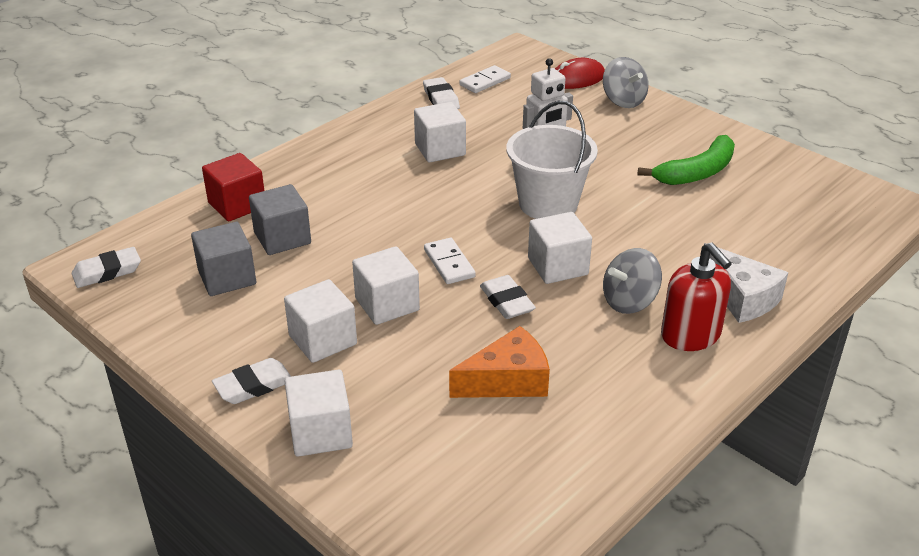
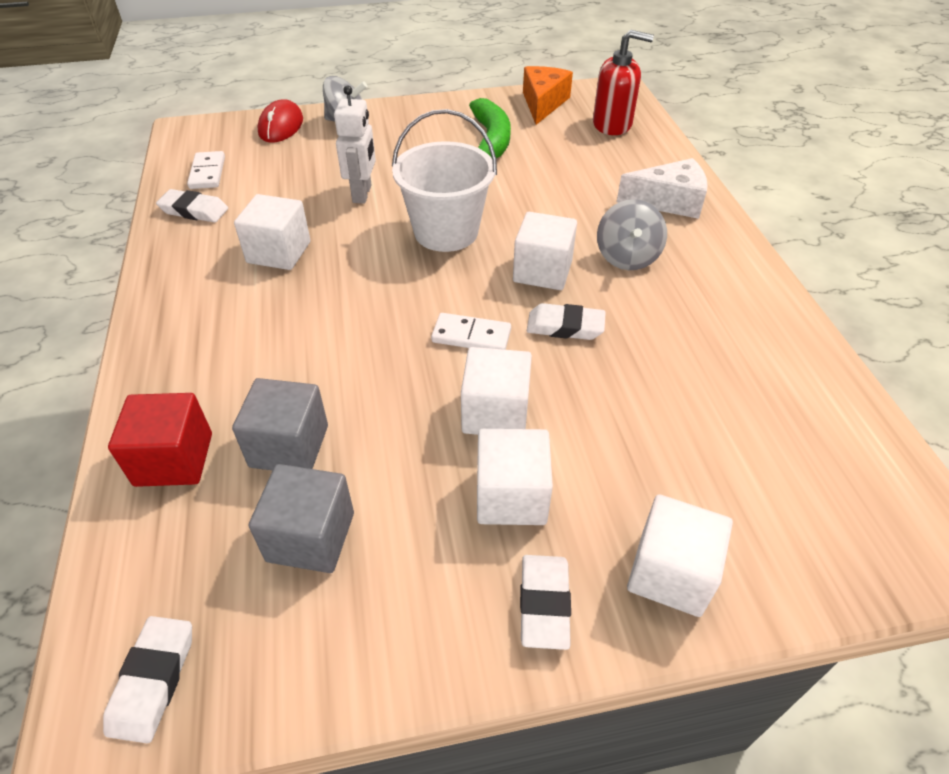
camera: 55 degrees left, 10 degrees up
(507, 381) = (682, 383): orange cheese -> orange cheese (543, 103)
(690, 335) = (696, 248): red soap dispenser -> red soap dispenser (612, 124)

